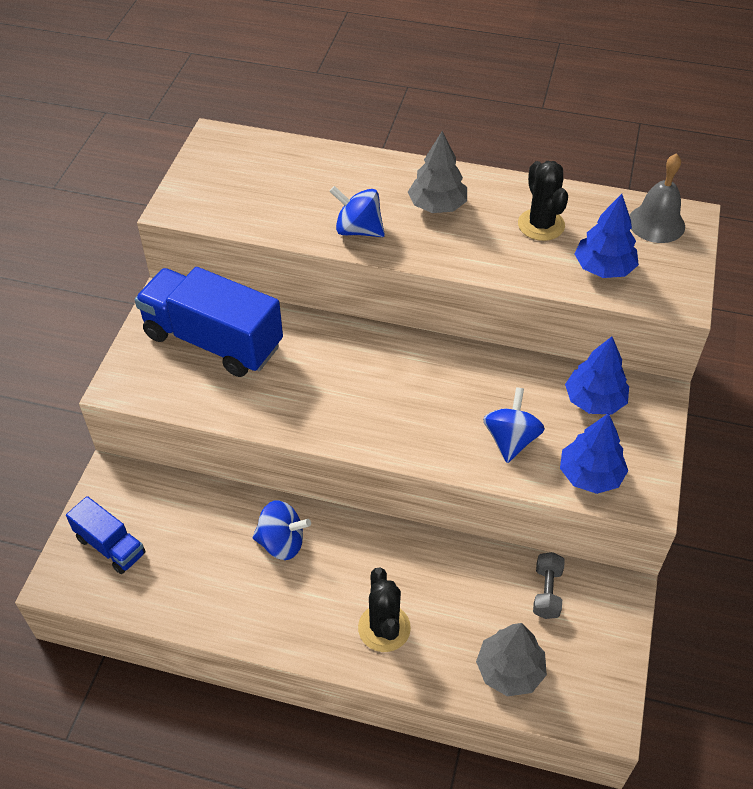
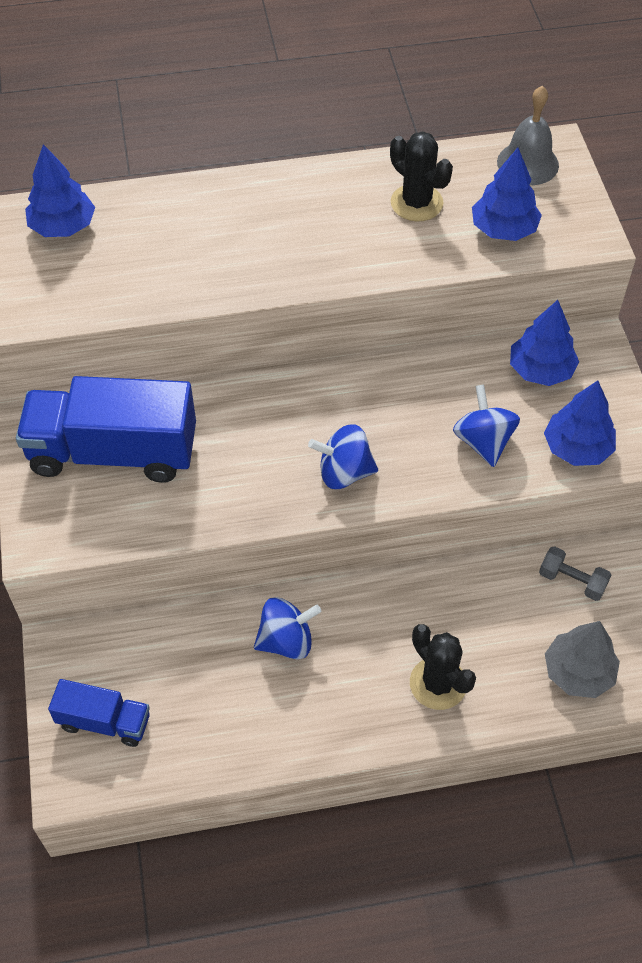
camera: 25 degrees left, 5 degrees up
(253, 157) = (63, 226): none -> blue tree
(358, 230) = (231, 273): blue spinning top -> blue spinning top (344, 472)
(437, 206) = (299, 217): grey tree -> none
(547, 592) = (572, 581): grey dumbbell -> grey dumbbell turned 45 degrees counterclockwise

